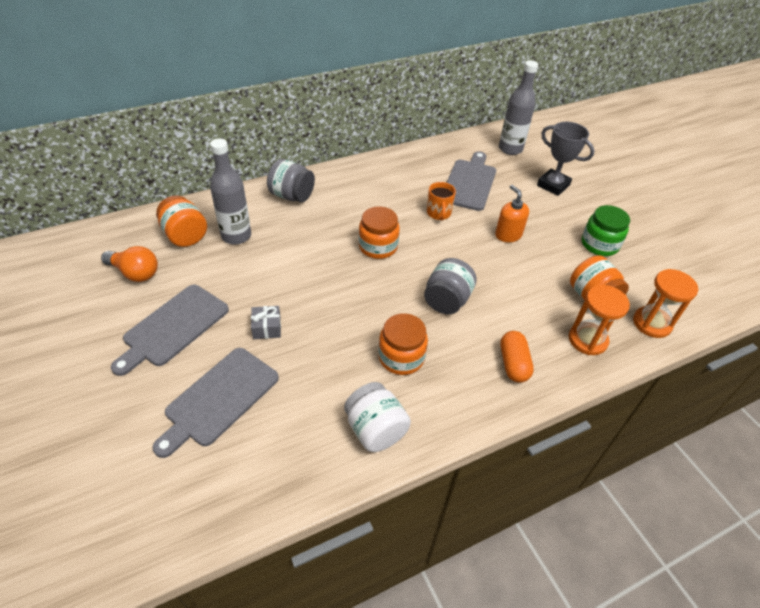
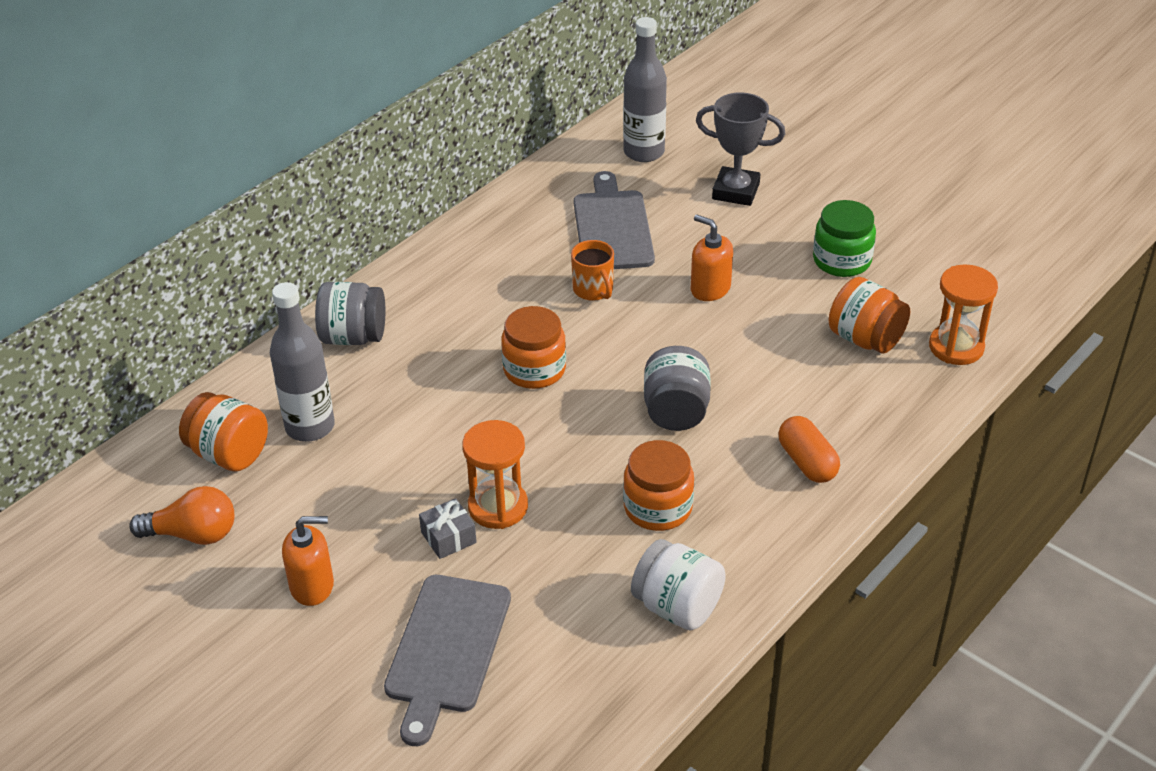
camera: 20 degrees left, 5 degrees down
(173, 327) = (312, 586): grey cutting board -> orange soap dispenser
(587, 340) = (885, 397): orange hourglass -> orange hourglass (498, 507)

